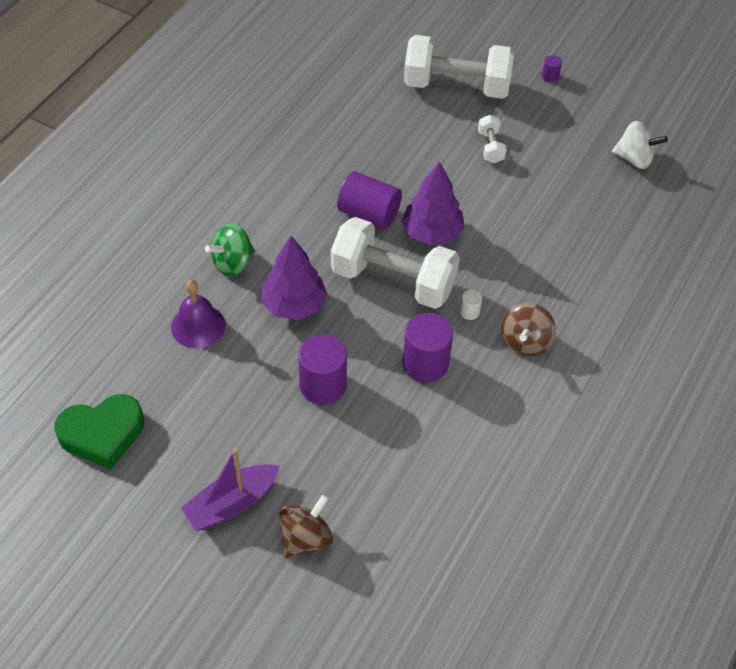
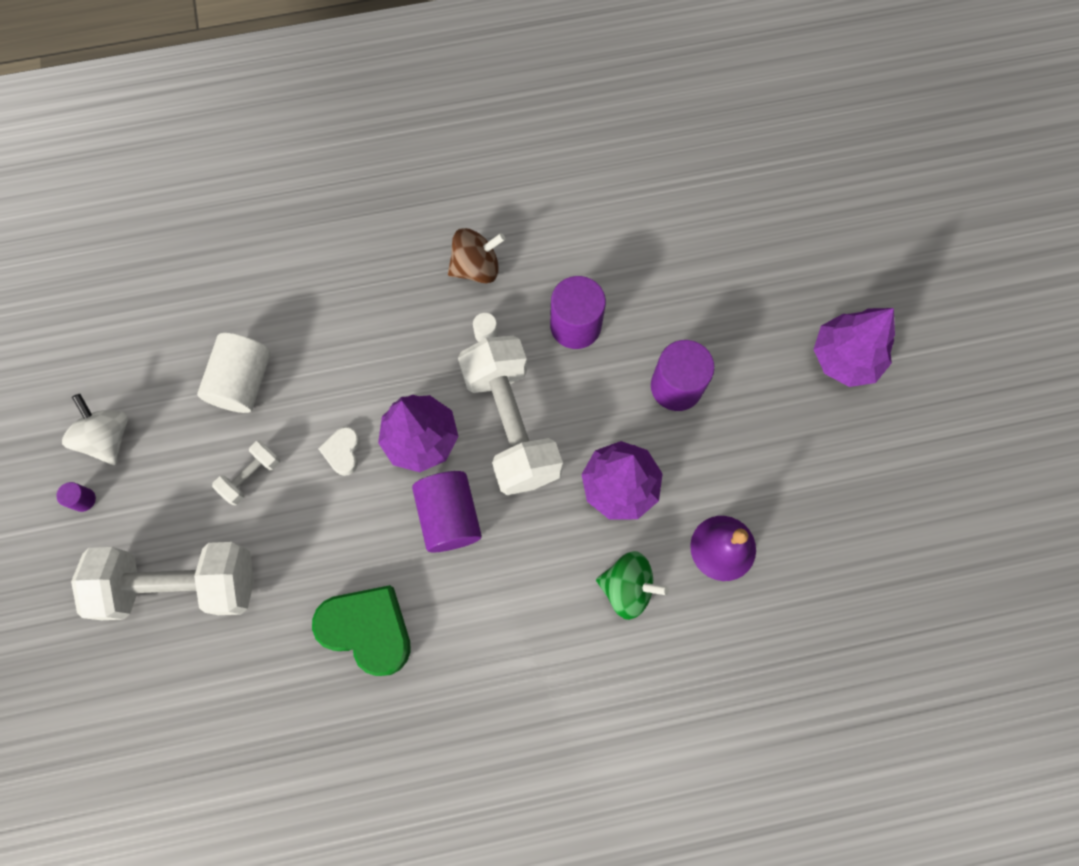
camera: 130 degrees left, 20 degrees up
(102, 434) = (897, 517): green heart -> green heart (368, 629)
(232, 504) = (845, 358): purple boat -> purple tree
(306, 538) = (814, 281): brown spinning top -> none
(456, 86) = (181, 585): white dumbbell -> white dumbbell turned 60 degrees counterclockwise
(462, 193) = (343, 452): none -> white heart
(558, 178) = (243, 381): none -> white cylinder
(634, 159) = (154, 332): white spinning top -> white spinning top (108, 437)

